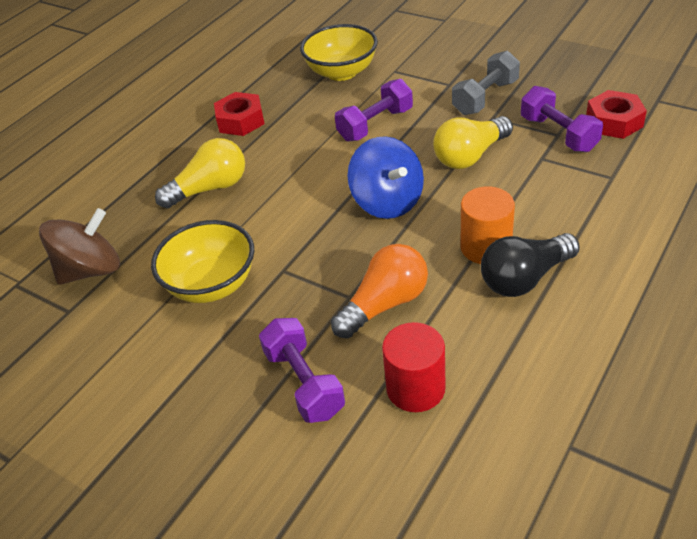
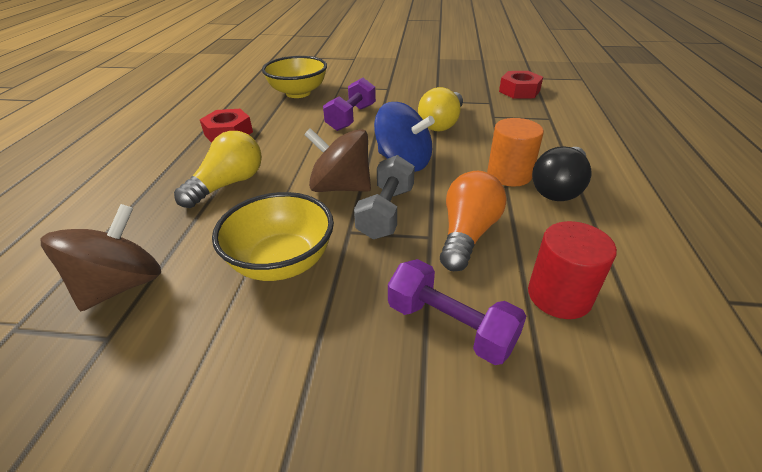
camera: 30 degrees left, 5 degrees down
(306, 218) = (341, 187): none -> brown spinning top
(485, 97) = (421, 91): grey dumbbell -> grey dumbbell (386, 212)
(558, 134) = (491, 102): purple dumbbell -> none

